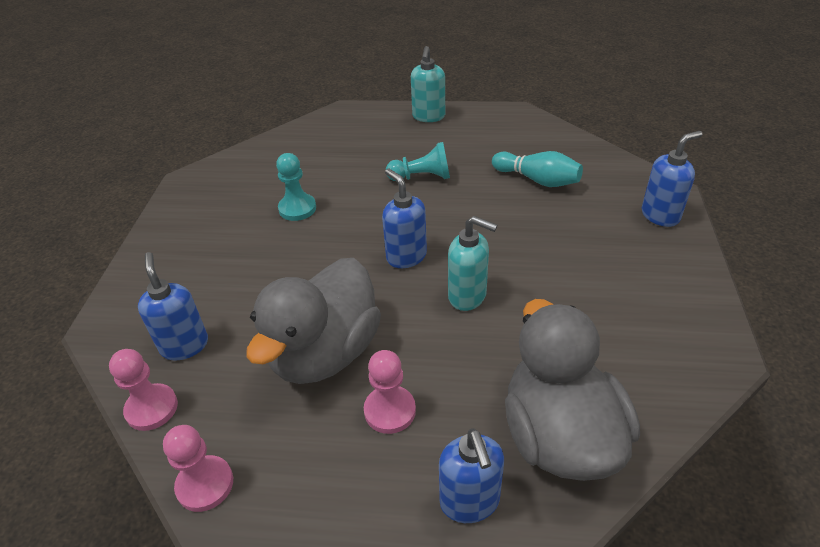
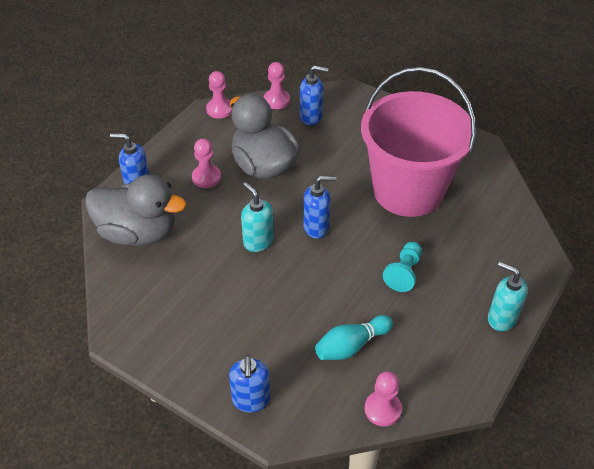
camera: 115 degrees right, 5 degrees up
(297, 208) = (408, 190): turquoise pawn -> pink bucket
(468, 296) = (258, 241): turquoise soap dispenser -> turquoise soap dispenser turned 90 degrees clockwise
(579, 145) = (382, 409): none -> pink pawn

